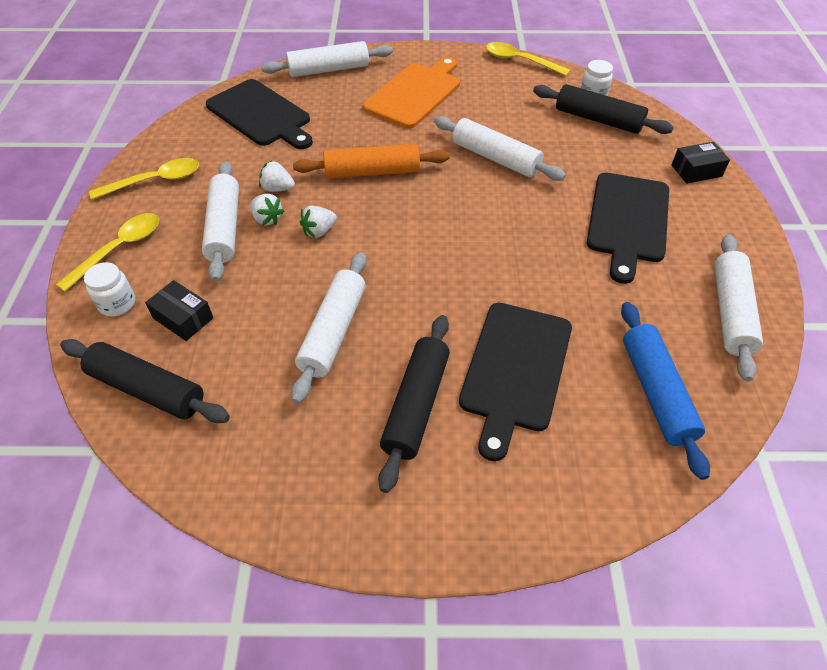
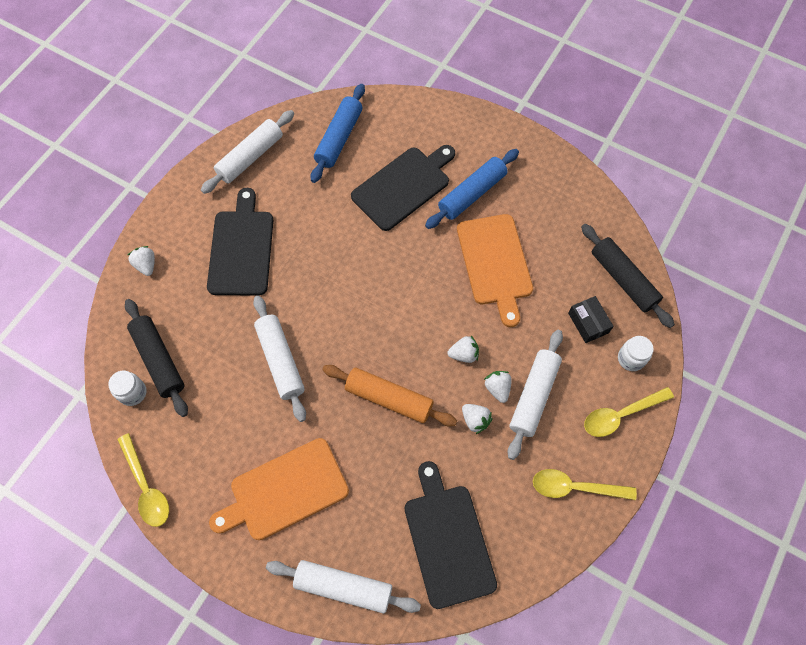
camera: 150 degrees left, 15 degrees up
(333, 332) = (495, 263): white rolling pin -> orange cutting board
(416, 405) = (472, 194): black rolling pin -> blue rolling pin
(627, 220) = (241, 249): black cutting board -> black cutting board turned 45 degrees counterclockwise
(696, 170) = (146, 265): black box -> white strawberry

